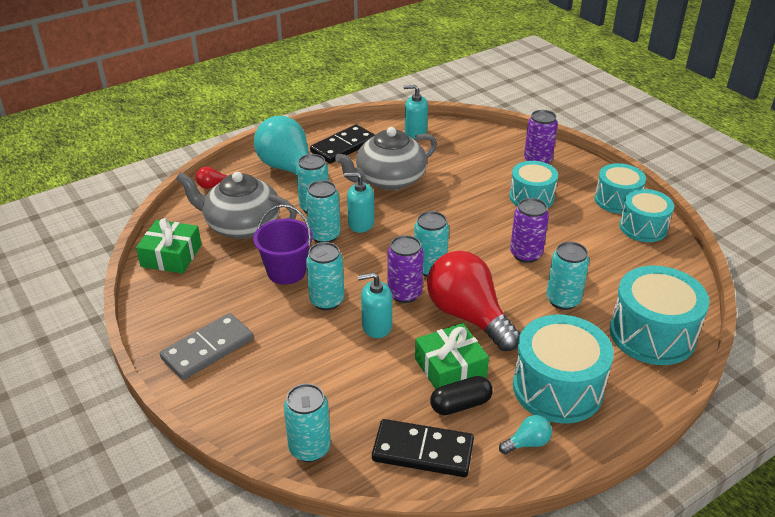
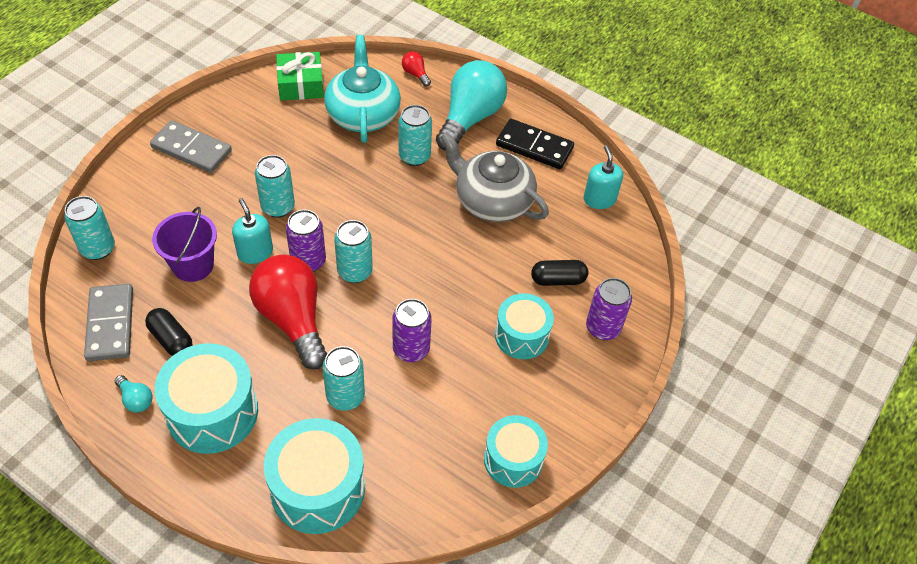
camera: 65 degrees right, 15 degrees up
(241, 225) = (363, 114): grey teapot -> turquoise teapot
(286, 272) = (308, 167): purple bucket -> purple bucket (193, 265)
(324, 235) = (373, 177): turquoise can -> none
(361, 224) = (404, 199): turquoise soap dispenser -> none
(423, 451) = (110, 324): black domino -> grey domino
(450, 368) = (216, 321): green gift -> none
(468, 316) = (292, 319): red light bulb -> red light bulb turned 60 degrees counterclockwise
(485, 169) = (558, 280): none -> black capsule
(617, 200) = (558, 425): turquoise drum -> none

